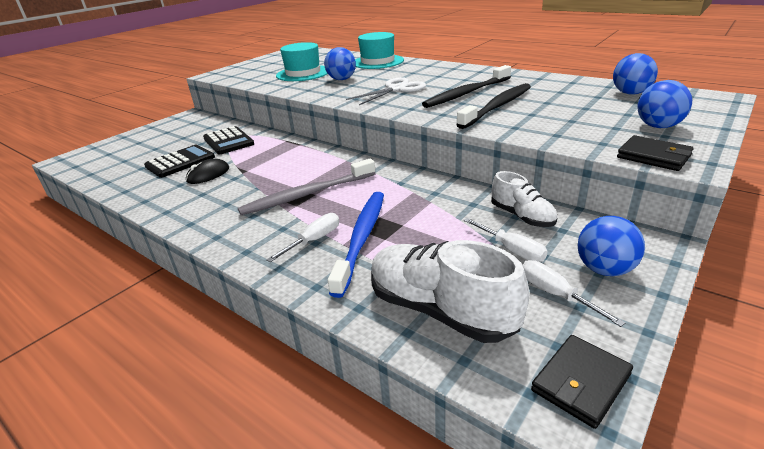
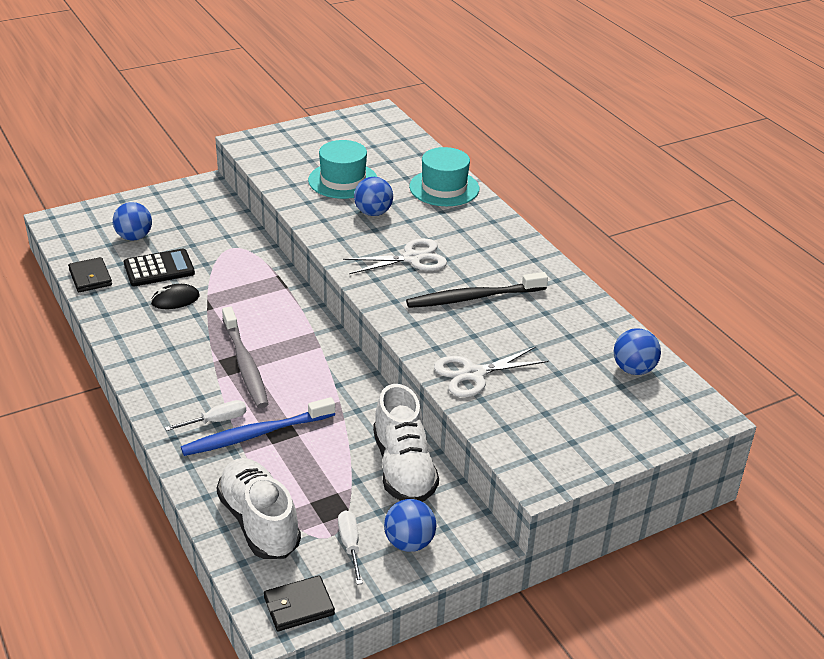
camera: 20 degrees right, 5 degrees up
(228, 141) = (220, 253): black calculator -> none
(306, 195) = (245, 365): grey toothbrush -> grey toothbrush turned 105 degrees counterclockwise
(362, 238) = (255, 434): blue toothbrush -> blue toothbrush turned 150 degrees counterclockwise
(498, 106) = (479, 334): black toothbrush -> none
(511, 250) = (359, 496): white screwdriver -> none
(522, 216) = (403, 468): white shoe -> white shoe, size x1.70
(528, 124) = (473, 374): none -> white scissors
(653, 156) = (523, 461): black wallet -> black wallet (90, 277)
(658, 126) = (584, 428): blue ball -> blue ball (134, 237)

